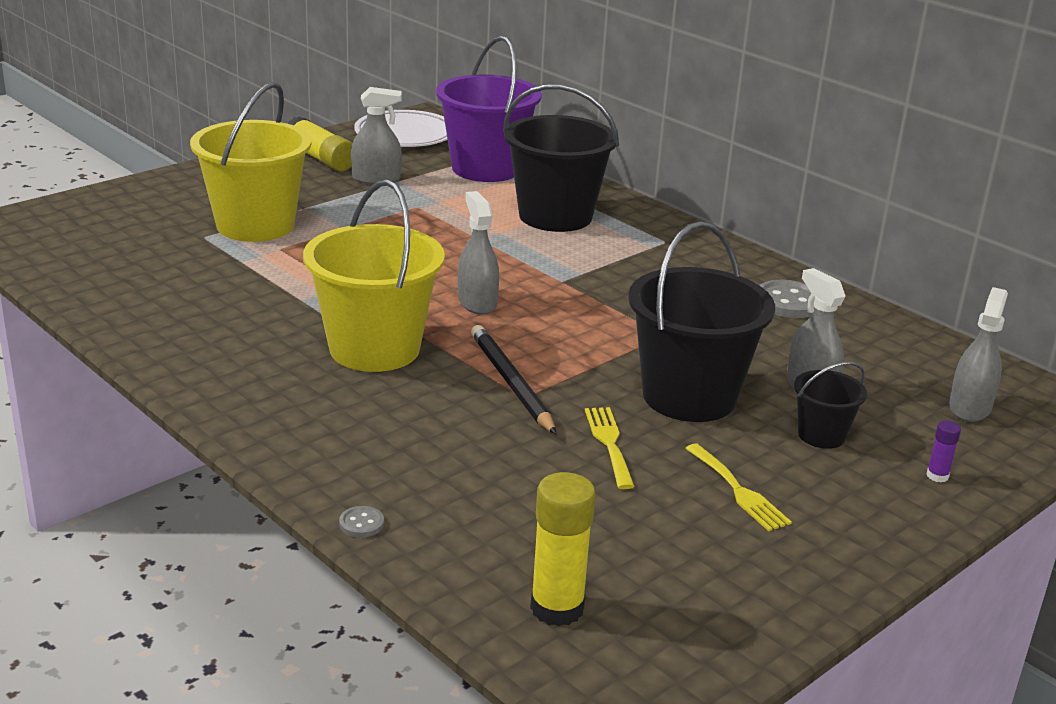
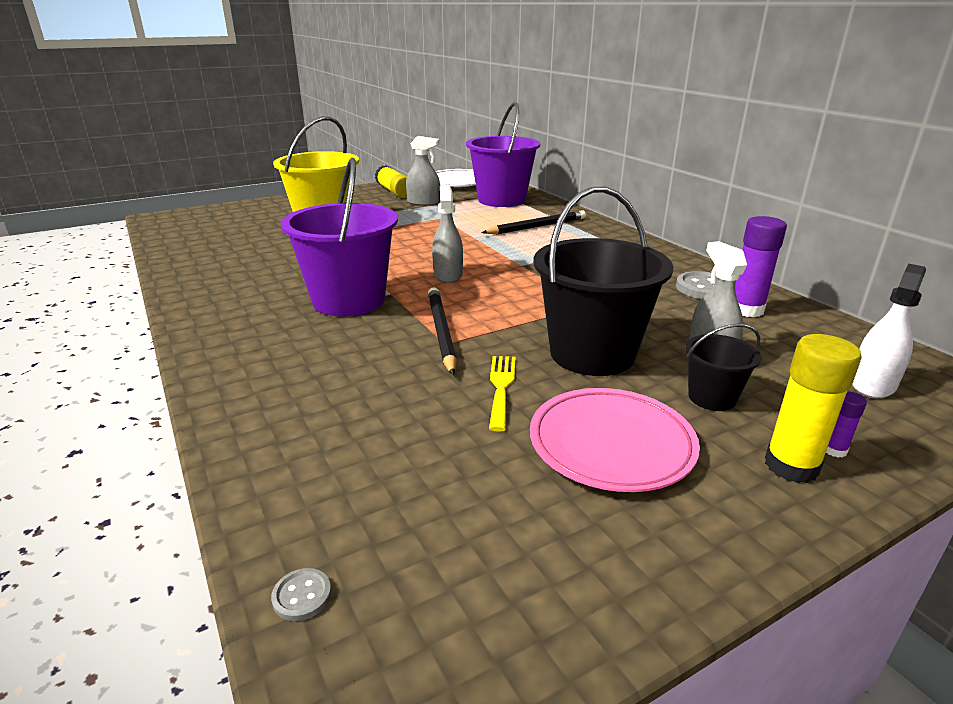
camera: 15 degrees right, 0 degrees up
(361, 523) = (232, 439): grey button -> grey button (302, 596)
(374, 349) = (349, 300): yellow bucket -> purple bucket
(555, 216) = (537, 227): black bucket -> black pencil
(557, 608) = (360, 556): yellow glue stick -> yellow glue stick (791, 466)
(738, 491) = (611, 444): yellow fork -> pink plate
(838, 328) = (746, 310): none -> purple glue stick
(969, 407) = (872, 384): grey spray bottle -> white spray bottle

